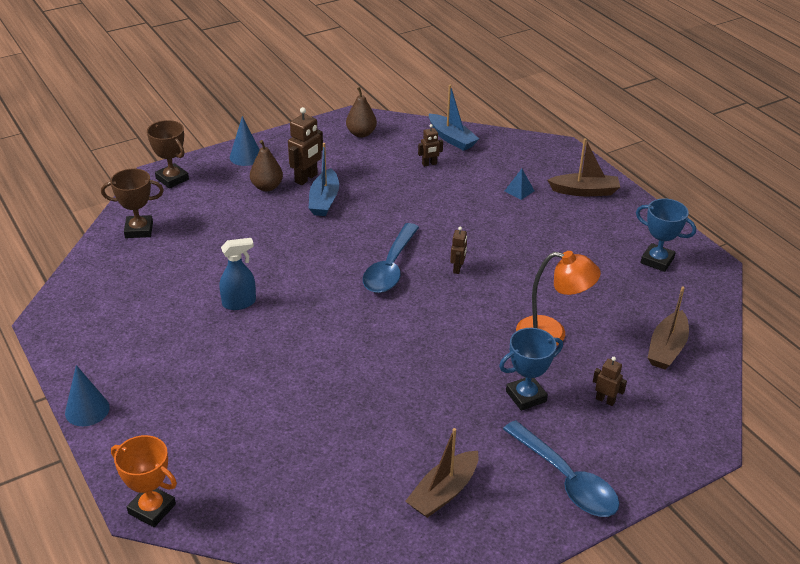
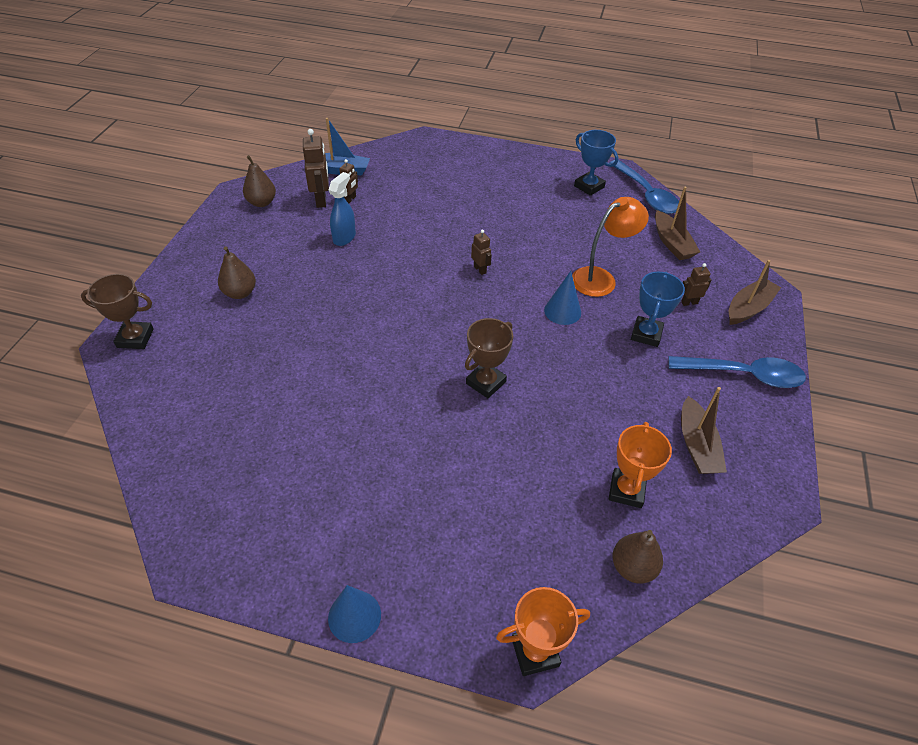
camera: 45 degrees left, 10 degrees up
(139, 230) = (167, 407): brown trophy -> brown trophy (485, 382)
(239, 303) = (355, 410): blue spray bottle -> blue spray bottle (344, 237)
(246, 156) = (182, 277): blue cone -> blue cone (562, 311)
(277, 520) = (632, 567): none -> brown pear
(306, 178) = (265, 266): brown robot -> brown robot (321, 200)
(324, 200) = (306, 276): blue boat -> none
(344, 477) = (626, 490): none -> orange trophy
(390, 268) = (433, 299): blue spoon -> blue spoon (646, 195)
(519, 191) = (441, 185): blue pyramid -> none
(584, 191) = (483, 162): brown boat -> brown boat (748, 308)
(657, 261) = (589, 186): blue trophy -> blue trophy turned 60 degrees clockwise

